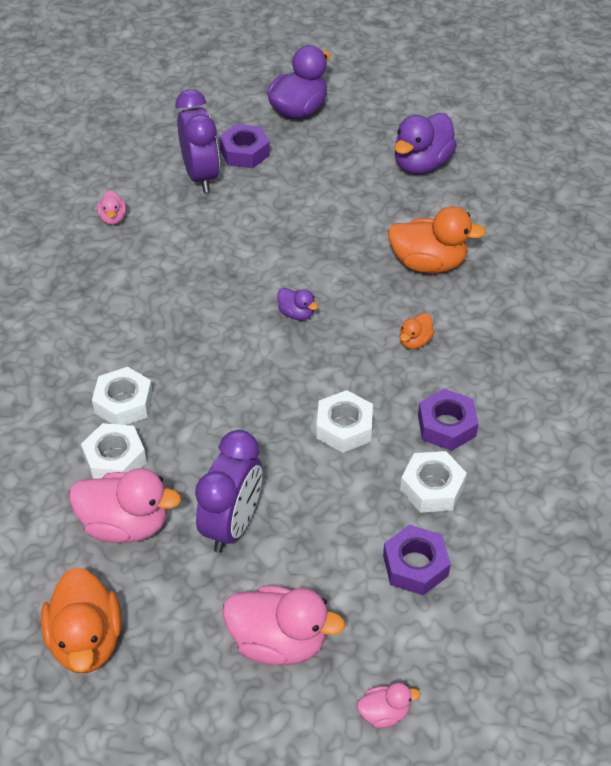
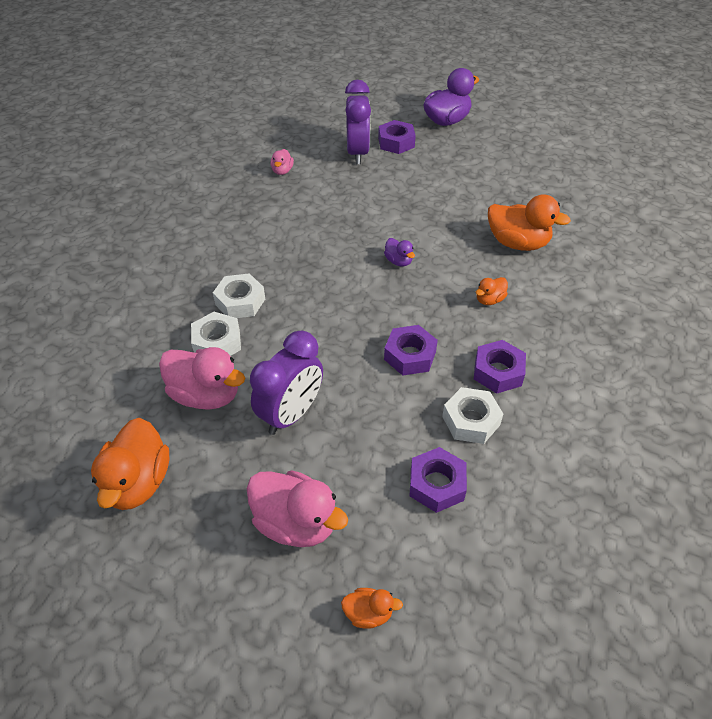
camera: 15 degrees right, 0 degrees up
(344, 427) = (410, 355): white nut -> purple nut
(384, 713) = (368, 613): pink duck -> orange duck
(421, 164) = (532, 171): purple duck -> none

